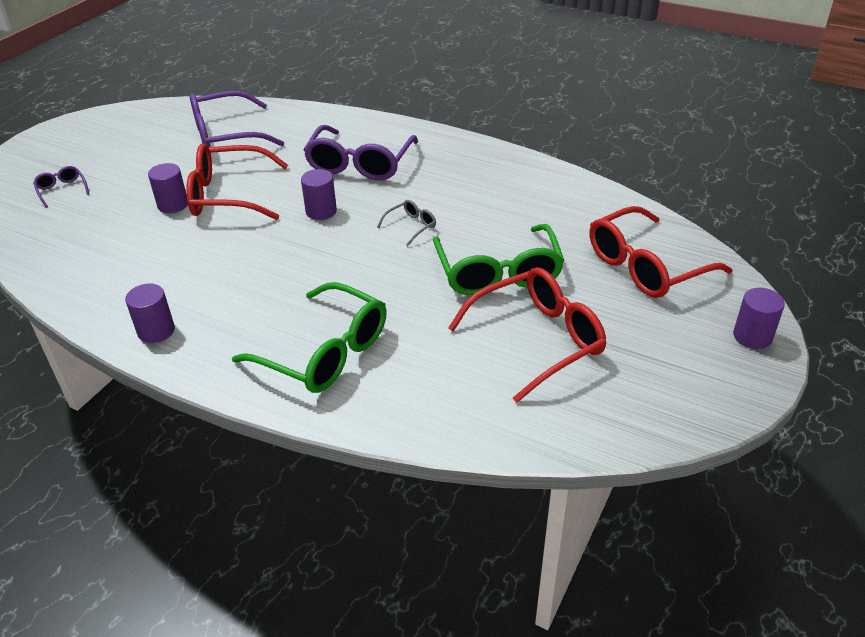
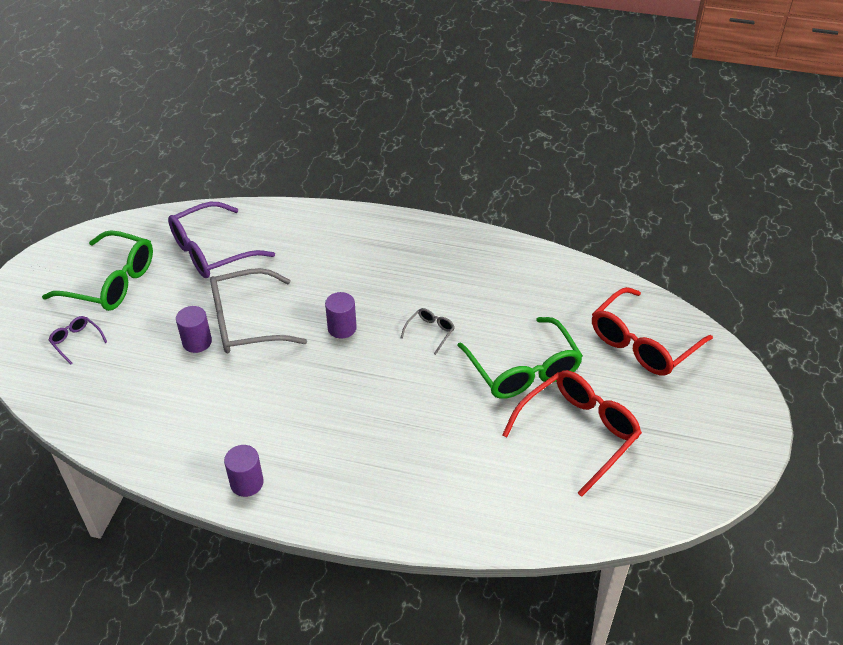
camera: 15 degrees left, 5 degrees up
(228, 195) = (246, 323): red glasses -> grey glasses
(325, 352) = (406, 477): green glasses -> green glasses (112, 282)
(360, 164) = (356, 268): purple glasses -> none
(752, 336) = (743, 399): purple cylinder -> none

